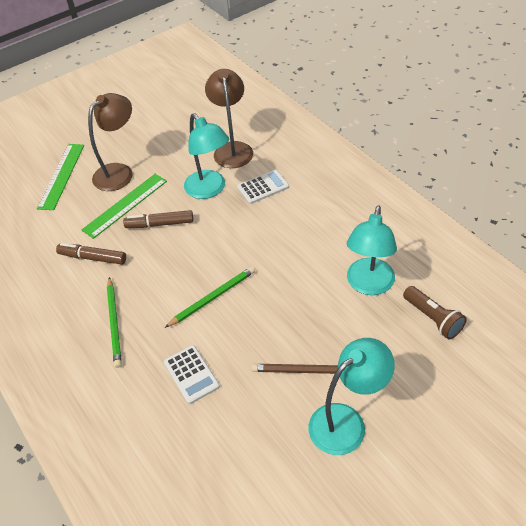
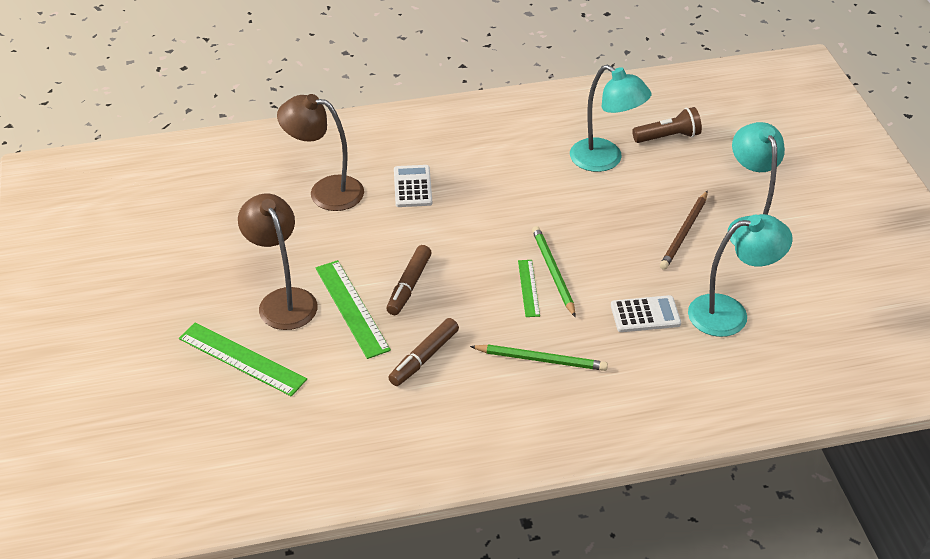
camera: 70 degrees left, 5 degrees down
(188, 289) = (528, 288): none -> green ruler
(209, 190) = (383, 229): turquoise lamp -> turquoise lamp (730, 313)

